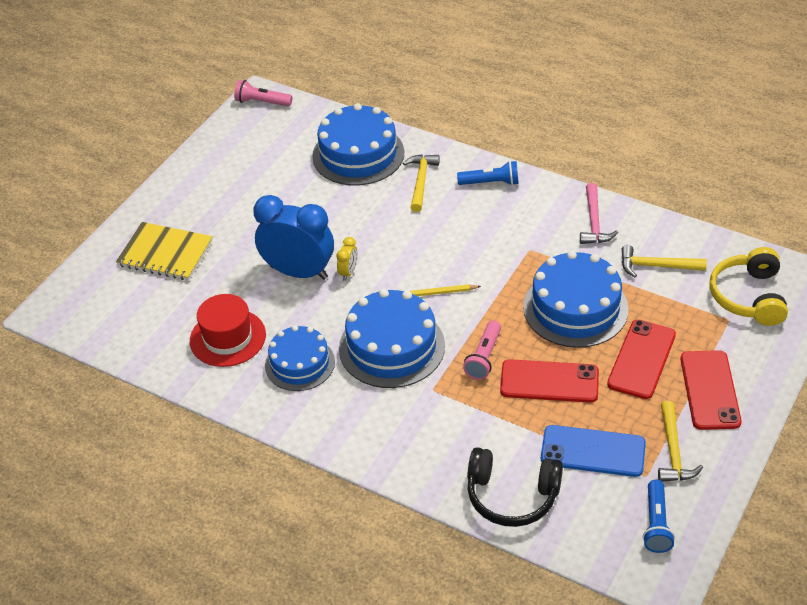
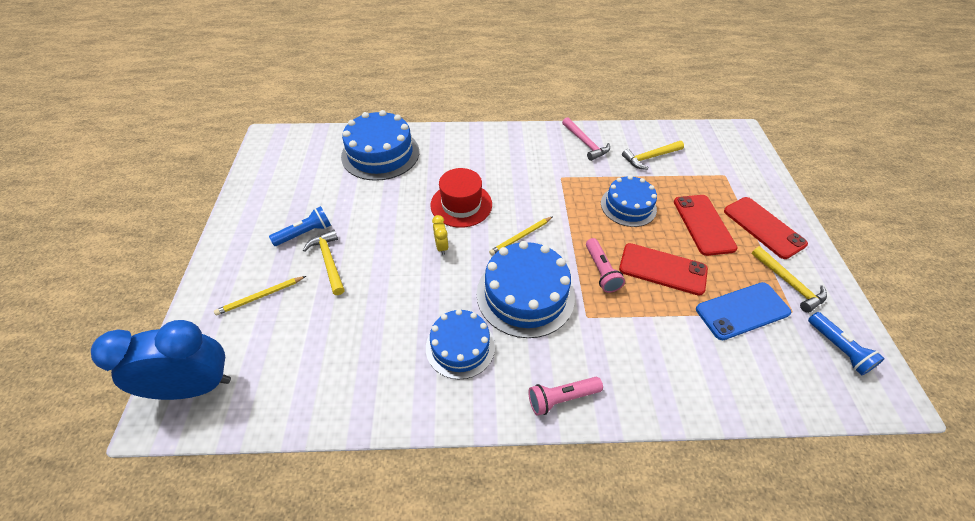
camera: 35 degrees left, 5 degrees up
(165, 253) = (260, 296): yellow notebook -> yellow pencil
(227, 338) = (375, 352): red hat -> red hat (461, 205)
(262, 102) = (272, 141): pink flashlight -> pink flashlight (561, 398)
(299, 272) = (399, 263): blue clock -> blue clock (195, 386)
(421, 181) = (444, 157): yellow hammer -> yellow hammer (329, 261)
(491, 183) = (495, 141): blue flashlight -> blue flashlight (305, 233)
(512, 496) = (726, 382): black headphones -> none
(549, 382) = (662, 269): red phone -> red phone turned 45 degrees clockwise
(575, 308) = (628, 206): blue cake -> blue cake, size x0.66
(748, 296) = (720, 156): yellow headphones -> none

